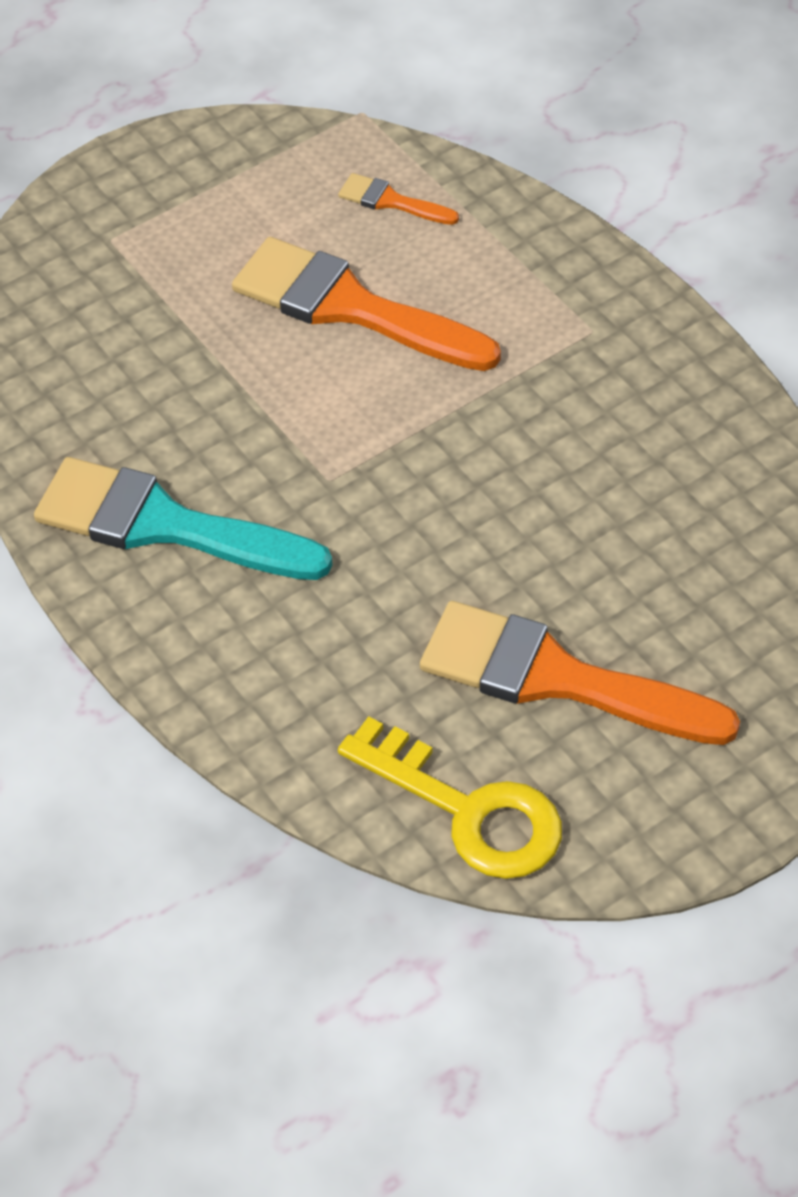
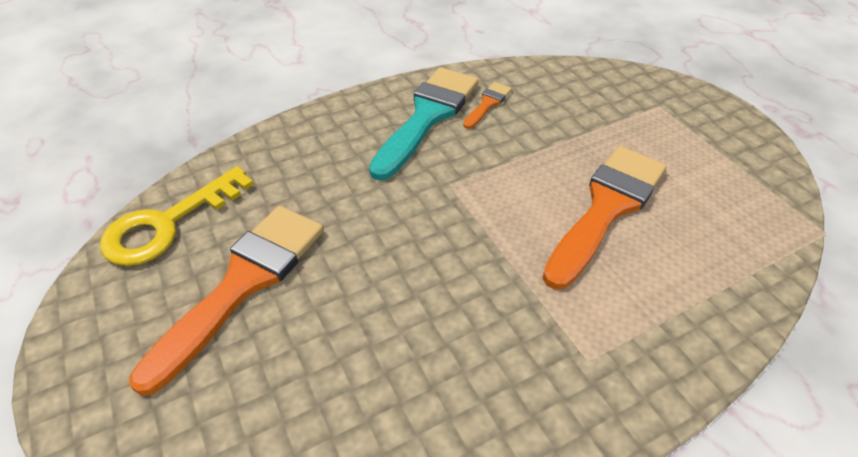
camera: 95 degrees right, 5 degrees down
(391, 201) = (724, 241): orange brush -> orange brush (488, 104)

